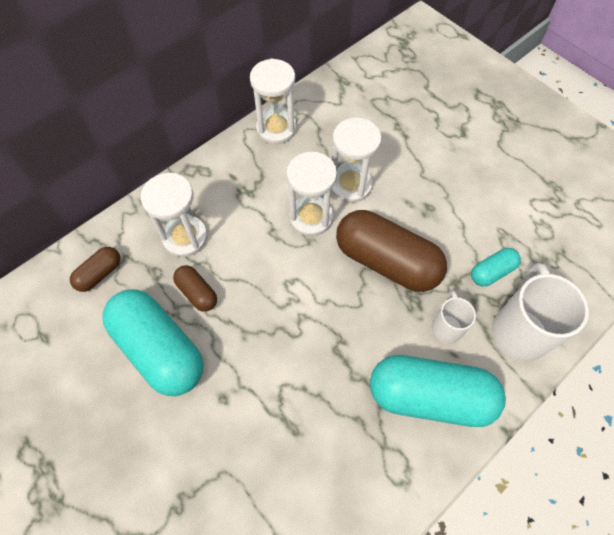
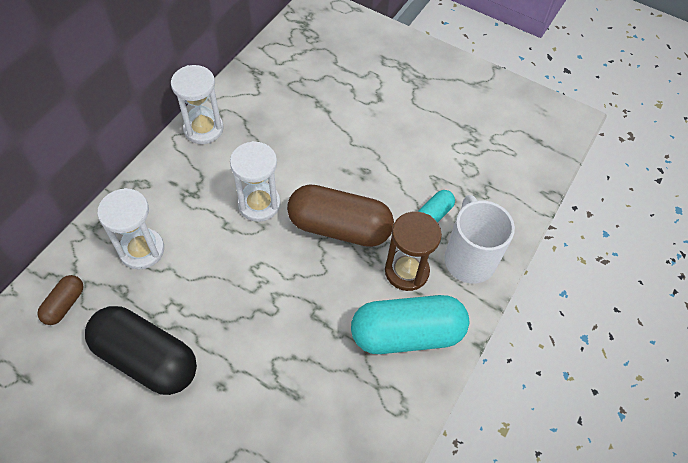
camera: 20 degrees left, 5 degrees down
(159, 349) = (146, 358): turquoise capsule -> black capsule
(197, 293) = (169, 298): brown capsule -> none
(350, 185) = (288, 166): white hourglass -> none
(447, 327) = (406, 271): white mug -> brown hourglass

